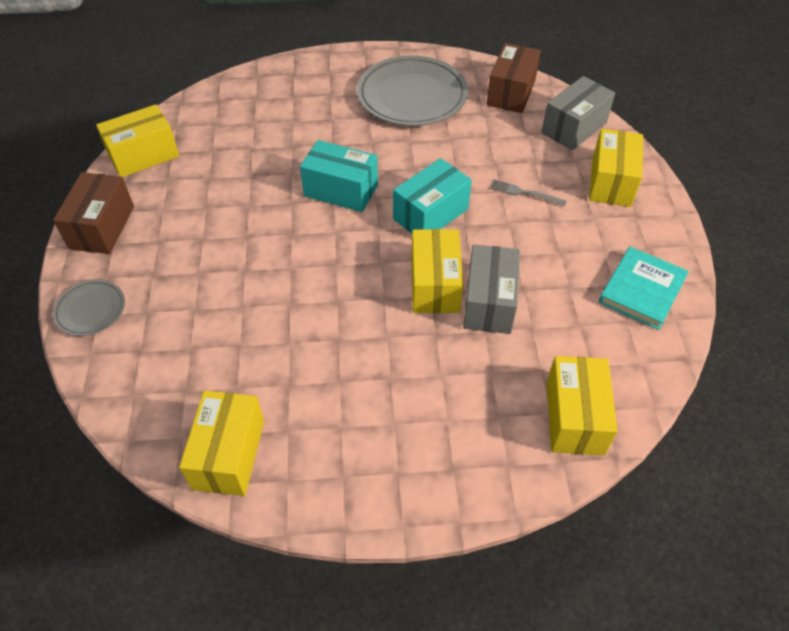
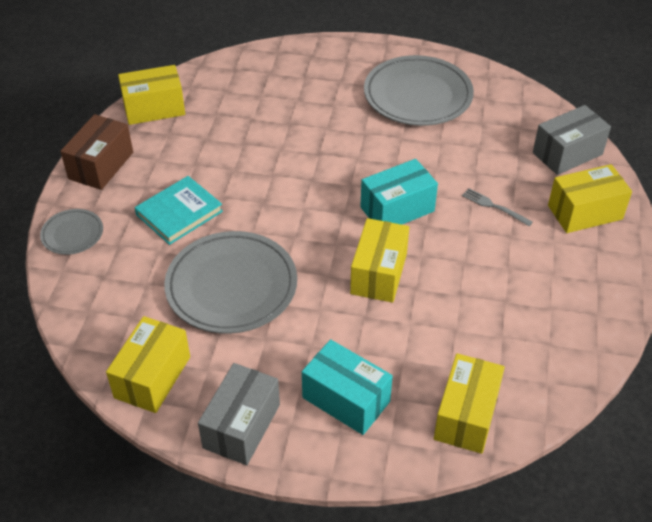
camera: 15 degrees right, 5 degrees down
(285, 331) = (231, 286): none -> grey plate
(341, 190) = (321, 172): turquoise box -> turquoise box (346, 400)
(489, 302) = (423, 299): grey box -> grey box (241, 426)
(511, 92) = (517, 108): brown box -> none
(611, 182) = (585, 212): yellow box -> yellow box turned 45 degrees clockwise
(642, 290) = (575, 318): turquoise book -> turquoise book (179, 213)

